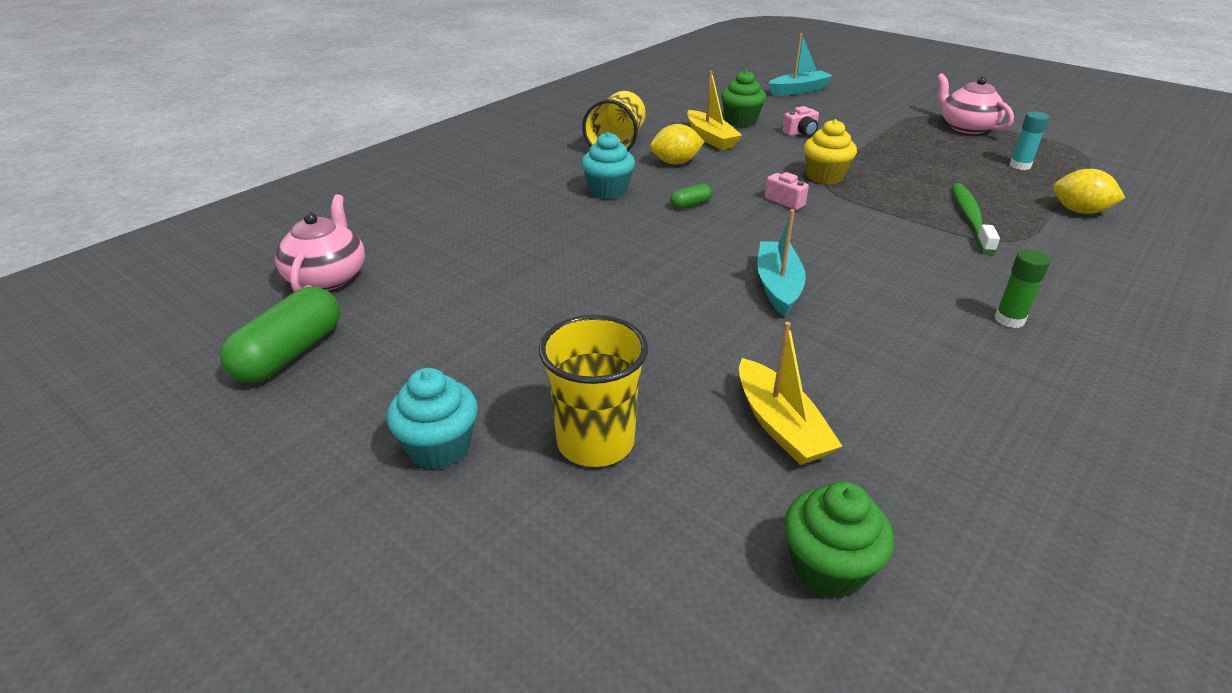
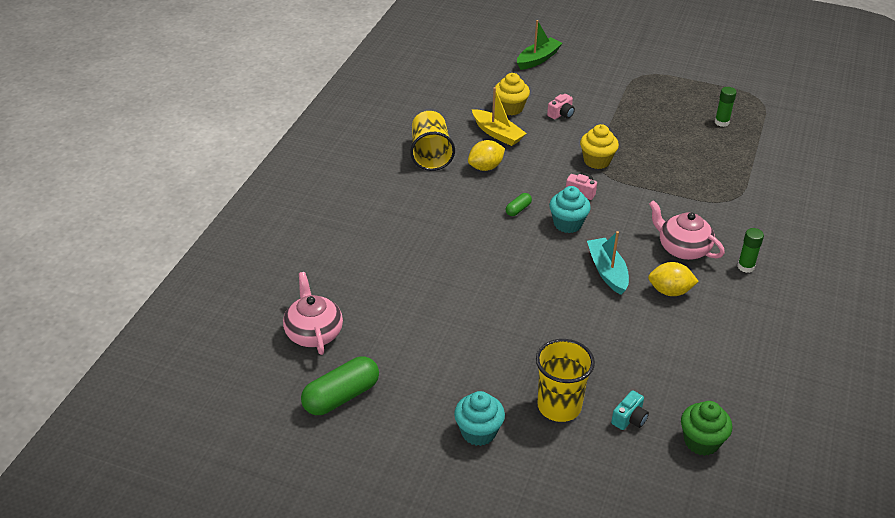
camera: 20 degrees left, 5 degrees up
(290, 353) = (341, 396): green capsule -> green capsule turned 45 degrees clockwise
(608, 191) = (453, 208): turquoise cupcake -> turquoise cupcake (567, 224)
(706, 492) = (629, 419): none -> turquoise camera
(740, 121) = (510, 108): green cupcake -> yellow cupcake
(780, 425) = (649, 371): yellow boat -> none
(799, 90) = (538, 59): turquoise boat -> green boat
(966, 127) = (676, 84): pink teapot -> pink teapot (682, 248)
(970, 218) = (703, 183): green toothbrush -> none
(1020, 166) = (721, 122): turquoise glue stick -> green glue stick
(1079, 211) = (767, 162): yellow lemon -> yellow lemon (670, 291)

